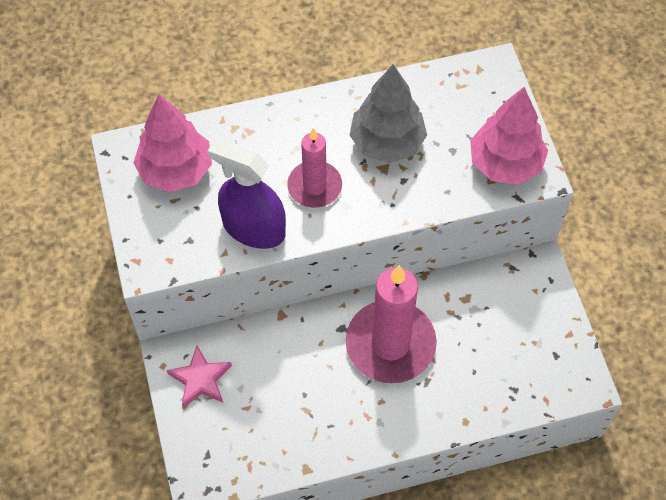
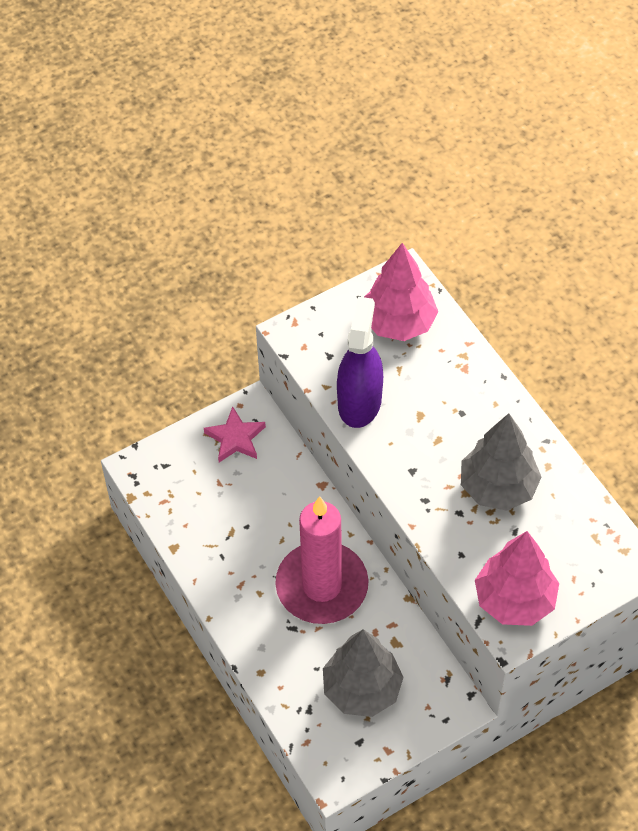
camera: 75 degrees right, 5 degrees down
(314, 186) = (423, 439): pink candle -> none
(505, 339) = (362, 689): none -> grey tree

